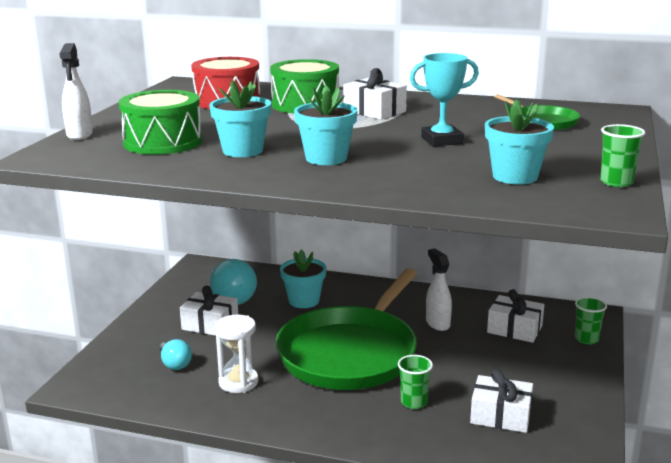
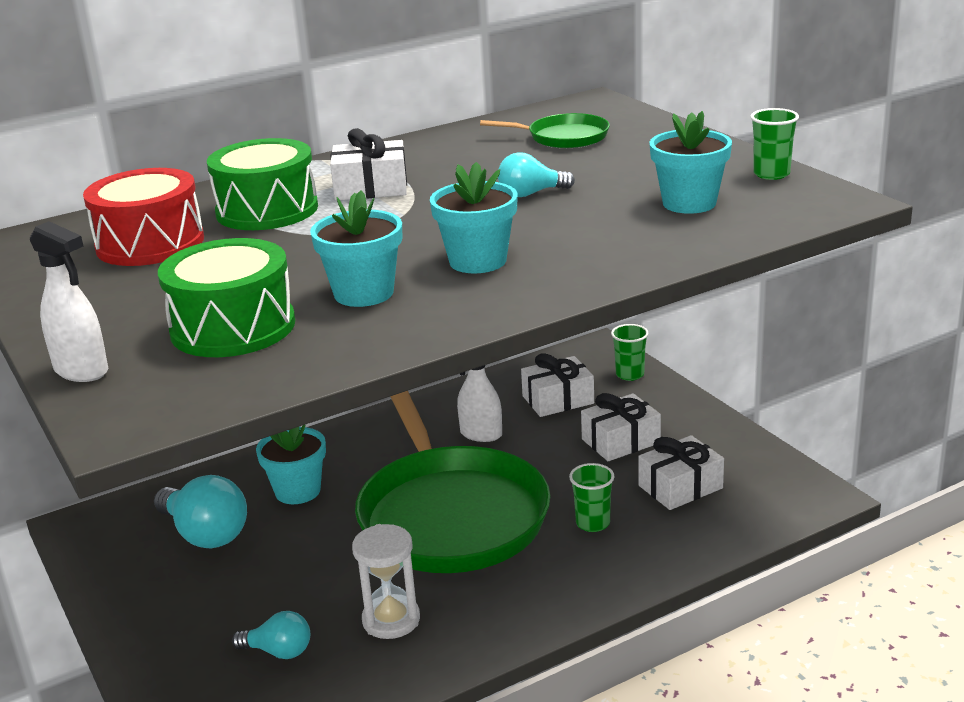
camera: 45 degrees left, 5 degrees up
(210, 325) = (235, 583): white gift -> white gift (620, 441)
(441, 140) = (531, 194): turquoise trophy -> turquoise light bulb

